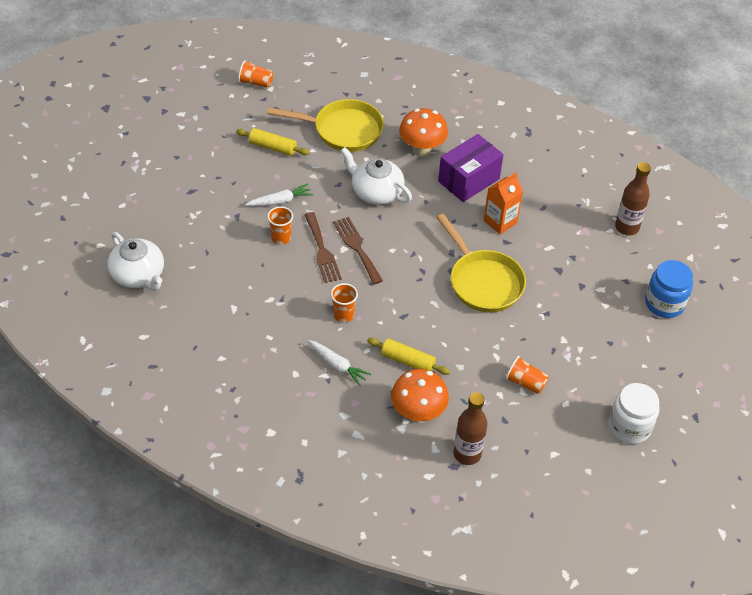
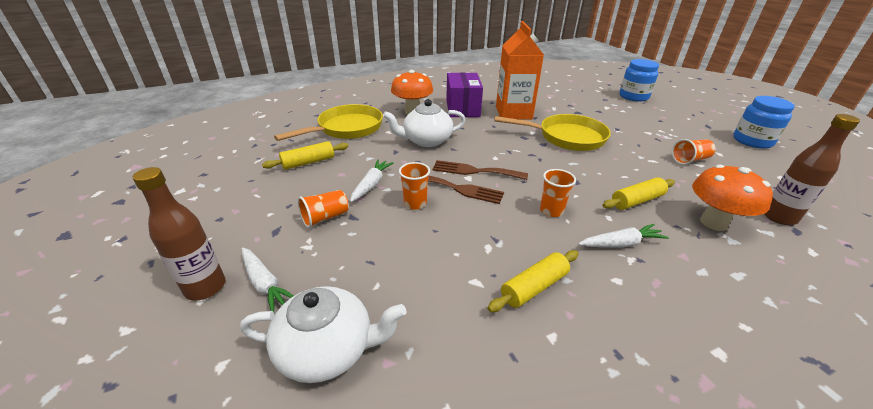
camera: 50 degrees left, 15 degrees down
(152, 221) = (265, 284): none -> white carrot
(253, 336) = (534, 287): none -> yellow rolling pin
(256, 82) = (232, 141): orange cup -> orange cup (325, 217)
(500, 222) = (513, 113): orange carton -> orange carton, size x1.59
(627, 227) = (559, 85): brown bottle -> brown bottle (205, 287)
(629, 427) = (752, 141): white jar -> blue jar

